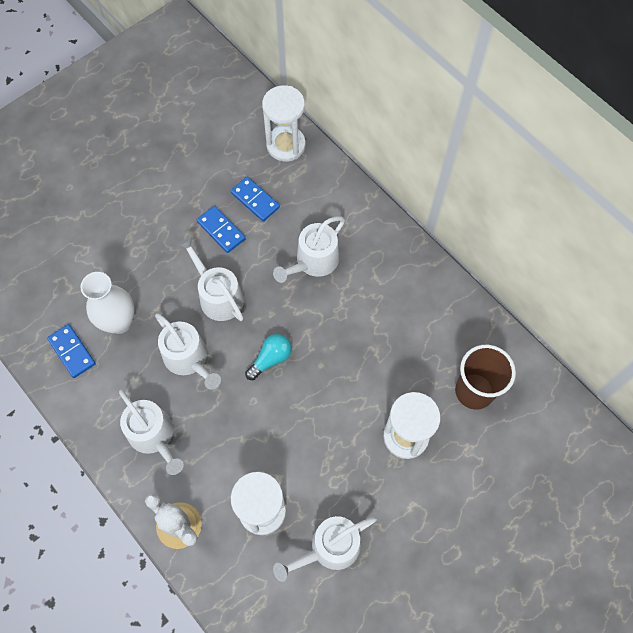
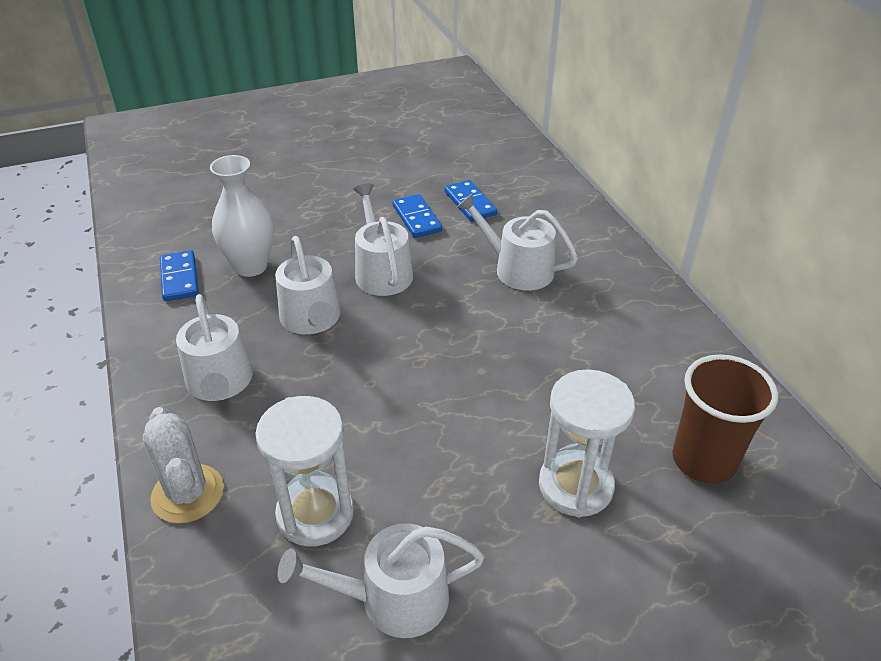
camera: 20 degrees right, 25 degrees down
(270, 359) = (416, 346): turquoise light bulb -> none
(286, 145) = (528, 169): white hourglass -> none
(313, 261) = (517, 269): white watering can -> white watering can turned 60 degrees clockwise

